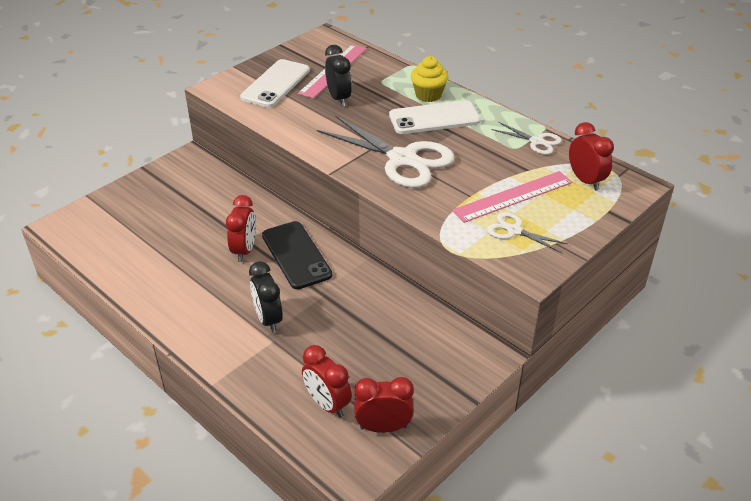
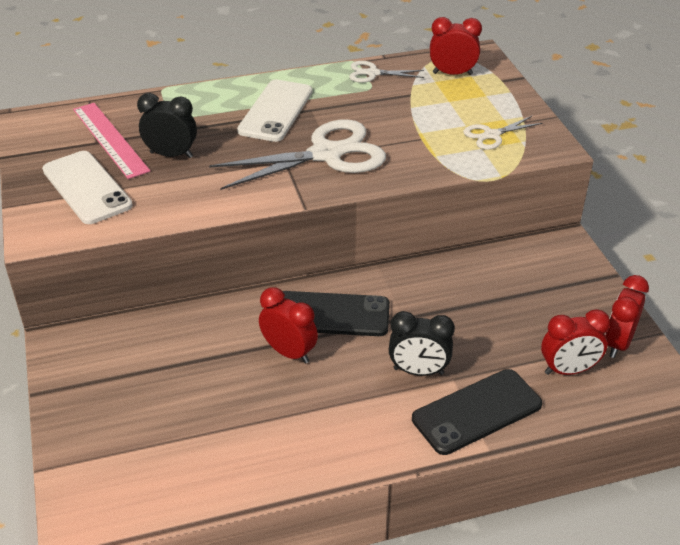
camera: 60 degrees left, 0 degrees up
(246, 364) = (477, 411): none -> black phone
(428, 95) = (231, 99): yellow cupcake -> none
(513, 196) = (443, 117): pink ruler -> none
(536, 141) = (372, 73): white scissors -> white scissors turned 150 degrees counterclockwise

